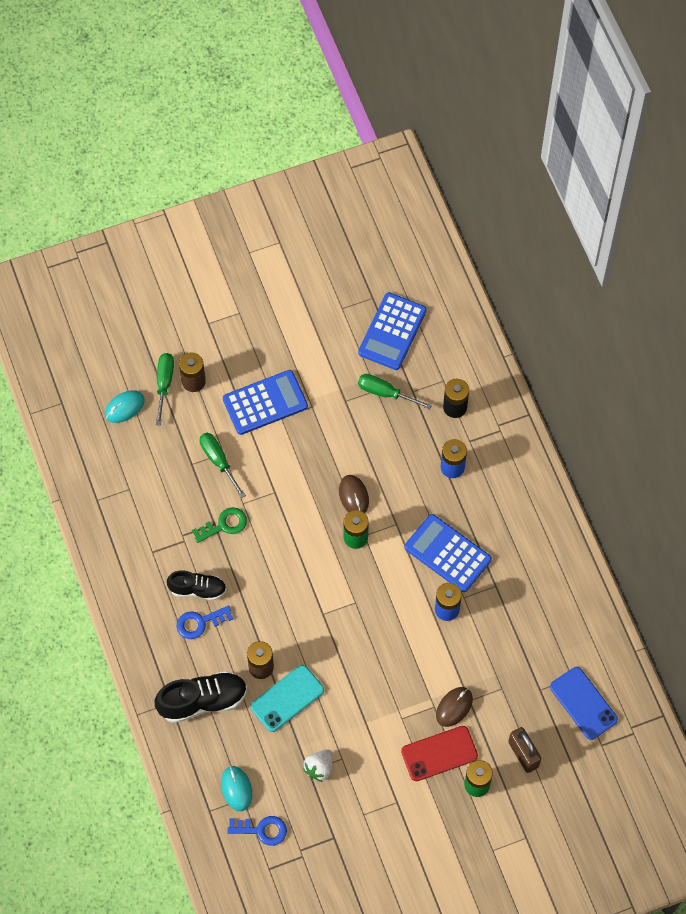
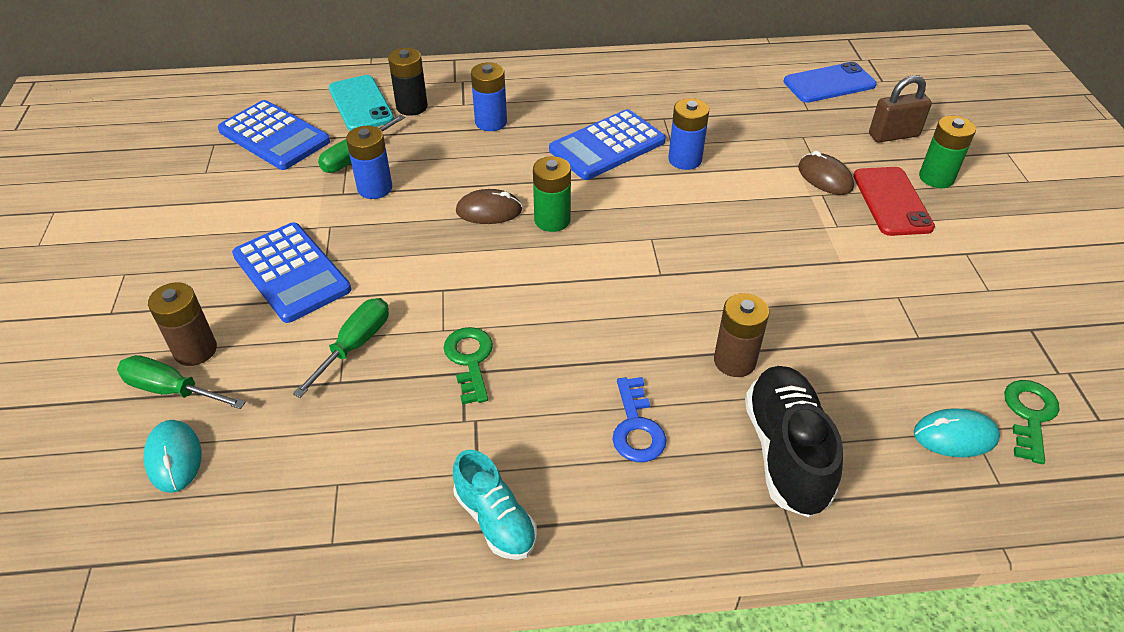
camera: 75 degrees left, 20 degrees down
(127, 568) = (495, 520): none -> turquoise shoe
(198, 589) = (573, 418): black shoe -> none
(218, 461) = (355, 345): green screwdriver -> green screwdriver turned 135 degrees clockwise
(262, 830) = (1029, 415): blue key -> green key
(265, 403) = (291, 272): blue calculator -> blue calculator turned 150 degrees clockwise
(287, 698) = (793, 339): turquoise phone -> turquoise phone (361, 104)
(319, 768) = (914, 324): white strawberry -> none
(356, 418) = (375, 188): none -> blue battery

